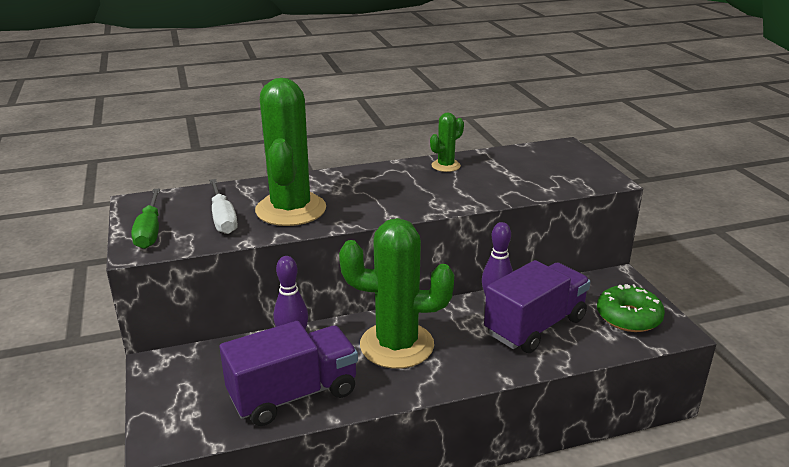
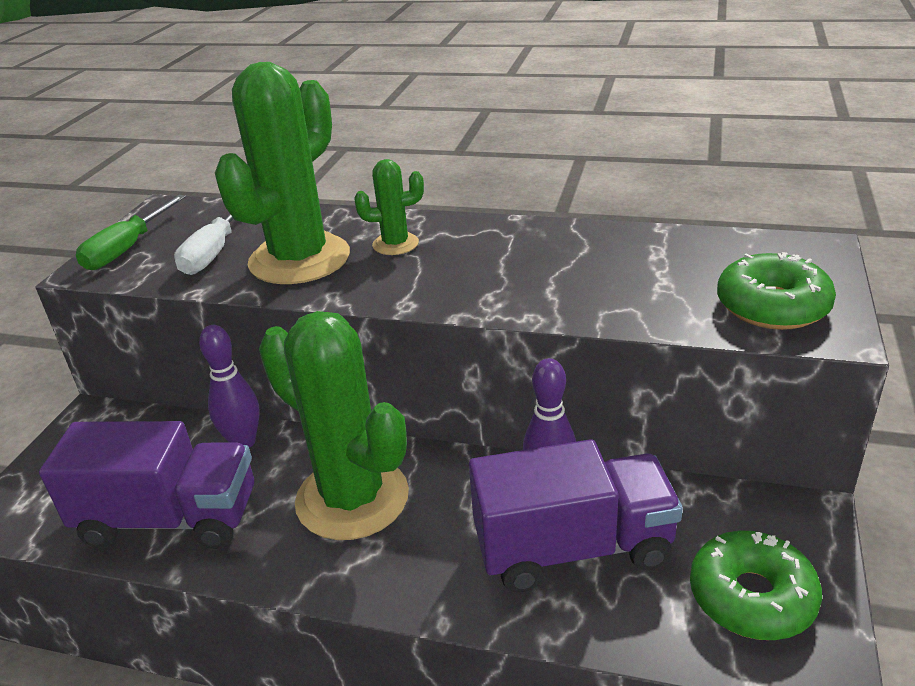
camera: 35 degrees right, 5 degrees up
(446, 166) = (577, 241): green cactus -> green cactus (395, 244)
(573, 175) = (772, 306): none -> green donut

